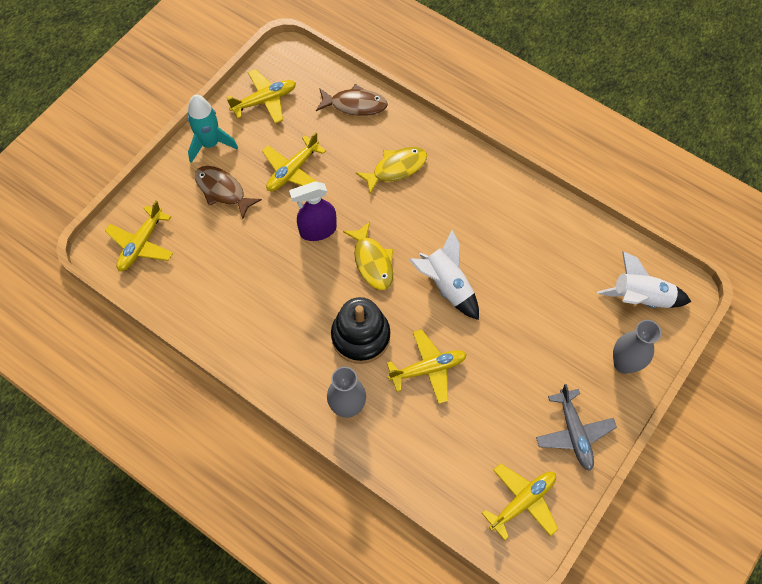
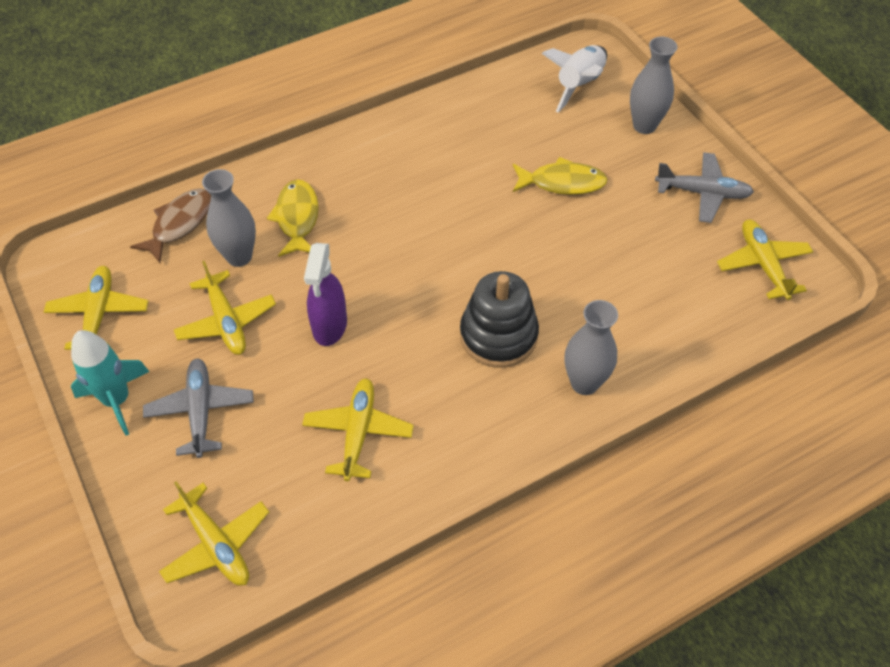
camera: 65 degrees left, 10 degrees down
(222, 191) = (200, 411): brown fish -> grey plane
(346, 151) = (239, 256): none -> grey vase
(372, 261) = (406, 287): yellow fish -> yellow fish (562, 182)
(428, 369) = (572, 286): yellow plane -> yellow plane (358, 432)
(447, 285) = (478, 230): white rocket -> none

